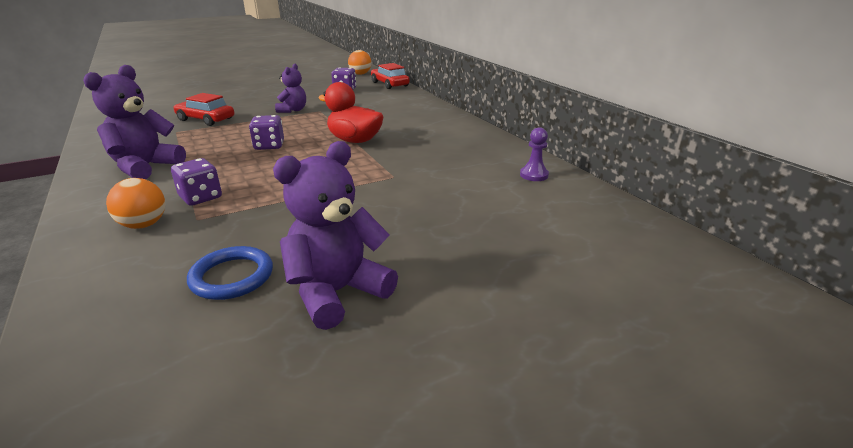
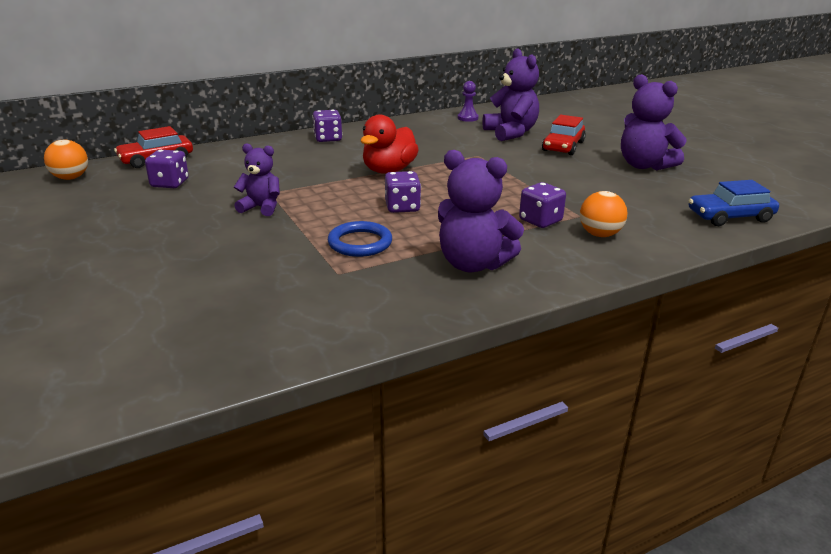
camera: 90 degrees left, 0 degrees up
(100, 340) = (730, 216): none -> blue car
(206, 119) = (284, 261): red car -> red car (563, 146)
(232, 277) = (648, 192): blue ring -> blue ring (360, 243)
(440, 119) = (328, 138): none -> purple dice
(478, 198) = (511, 133): none -> purple teddy bear

